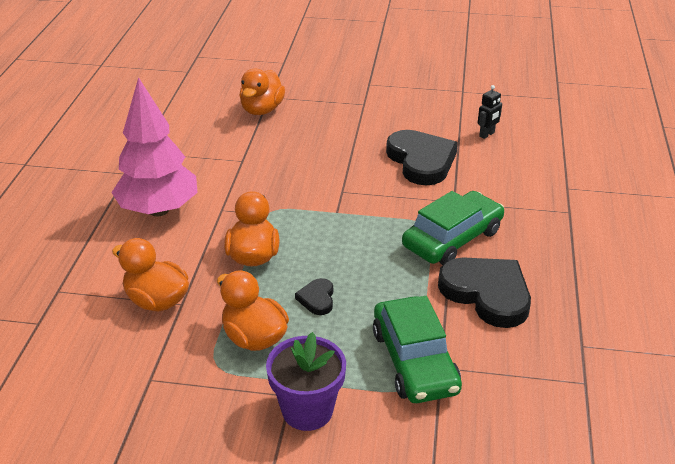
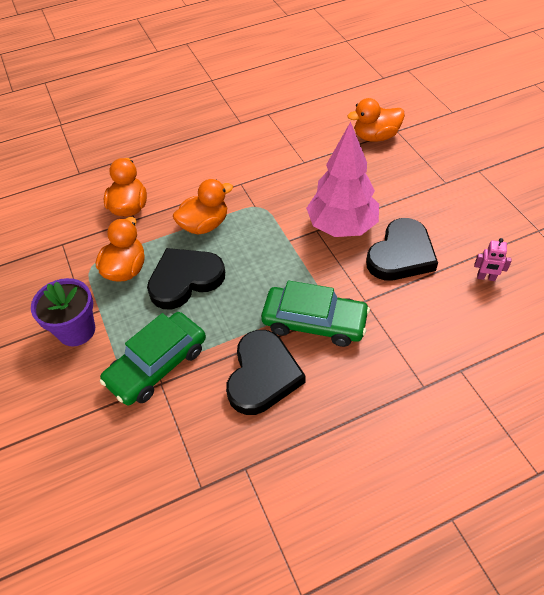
camera: 60 degrees right, 15 degrees up
(159, 210) = (215, 157): pink tree -> pink tree (342, 227)
(317, 299) = (185, 280): black heart -> black heart, size x2.16
(487, 134) = (486, 278): black robot -> pink robot

